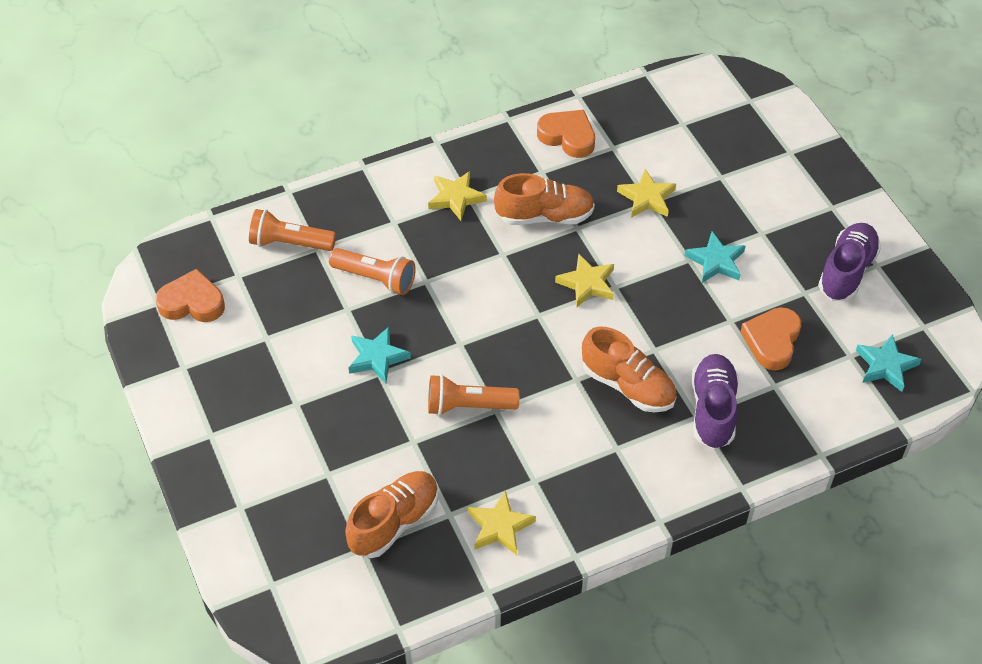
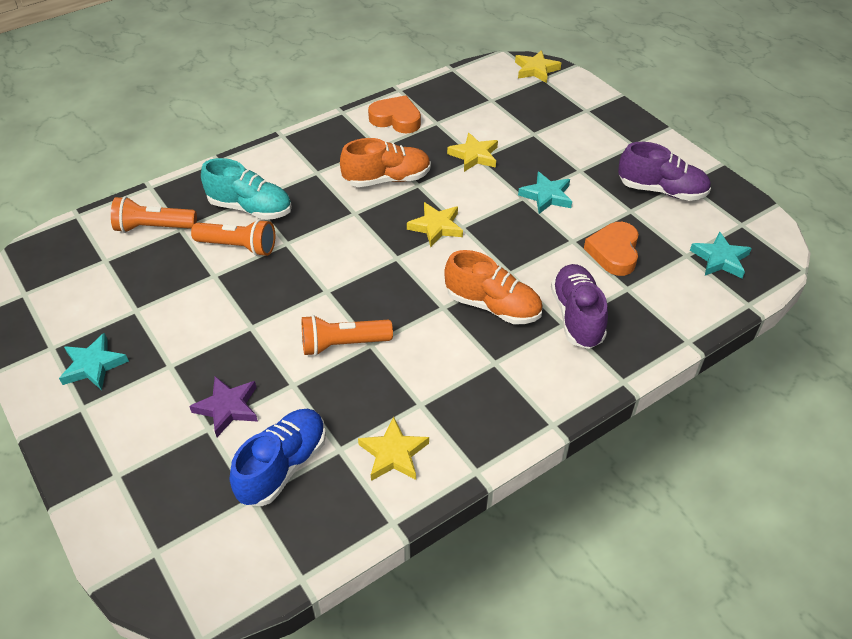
camera: 10 degrees left, 5 degrees down
(192, 302) = (59, 288): orange heart -> none
(348, 456) = (228, 408): none -> purple star
(377, 357) = (247, 313): turquoise star -> turquoise star (93, 365)
(392, 233) = (250, 208): none -> turquoise shoe
(394, 522) = (283, 466): orange shoe -> blue shoe
(456, 198) = (305, 174): yellow star -> yellow star (536, 70)
(846, 271) = (661, 190): purple shoe -> purple shoe turned 90 degrees clockwise

